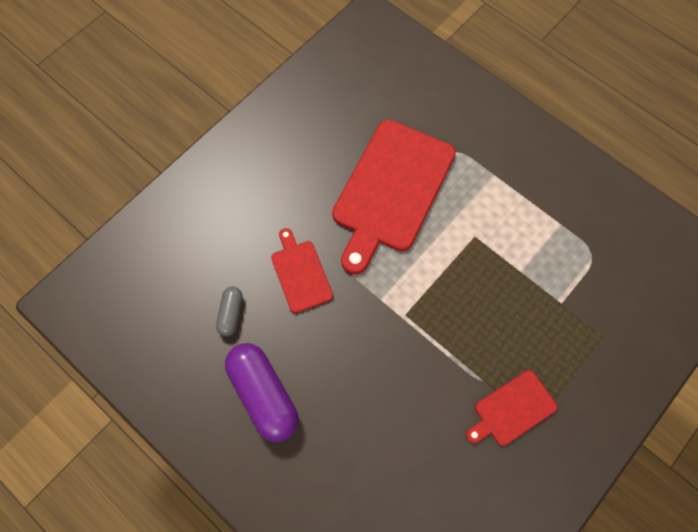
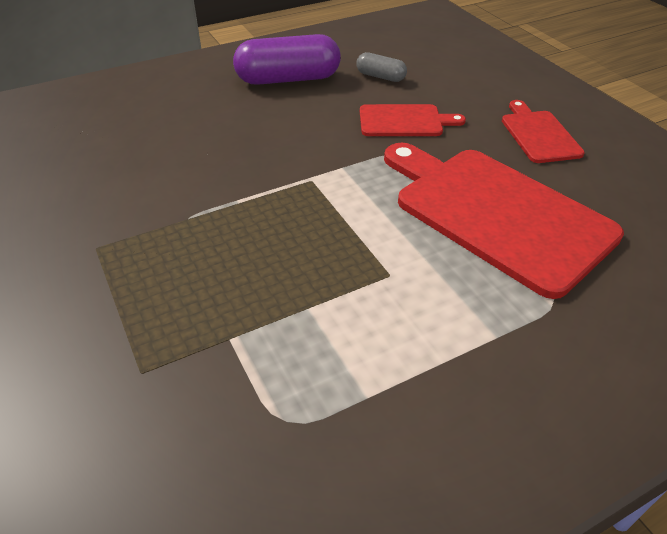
camera: 110 degrees right, 25 degrees down
(512, 409) = (132, 232): red cutting board -> red cutting board (539, 134)

